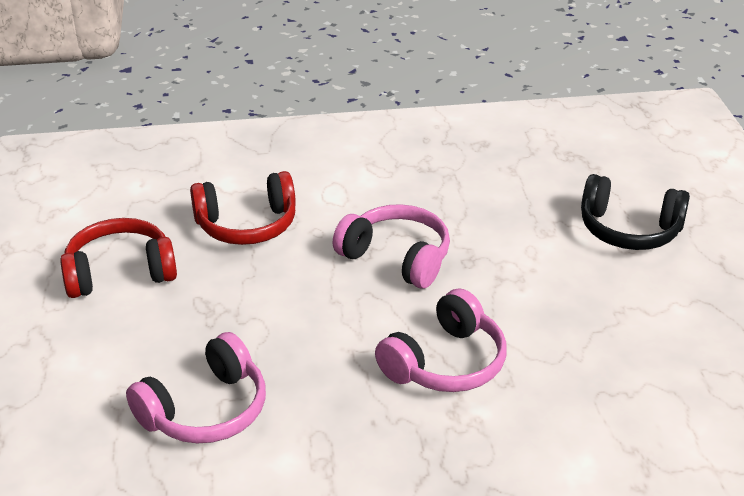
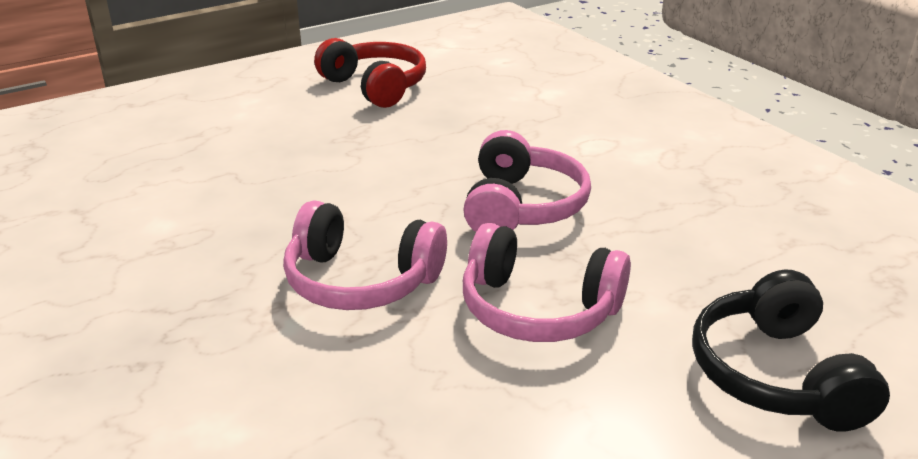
camera: 65 degrees right, 5 degrees down
(205, 410) = (216, 169): pink headphones -> pink headphones (538, 309)
(247, 225) = (495, 118): red headphones -> none

